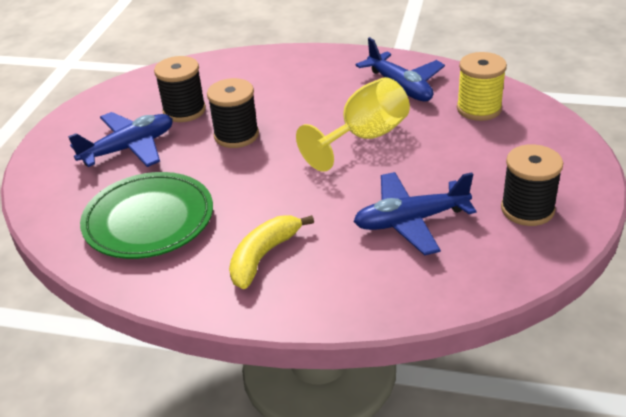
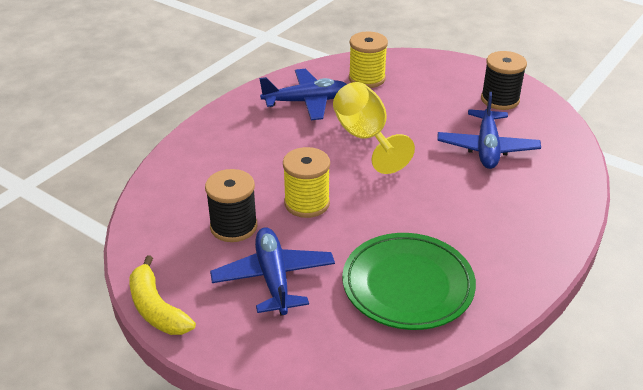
camera: 70 degrees left, 0 degrees up
(236, 135) = (307, 203): black spool -> yellow spool
(263, 256) = (494, 228): yellow banana -> yellow banana (156, 308)

